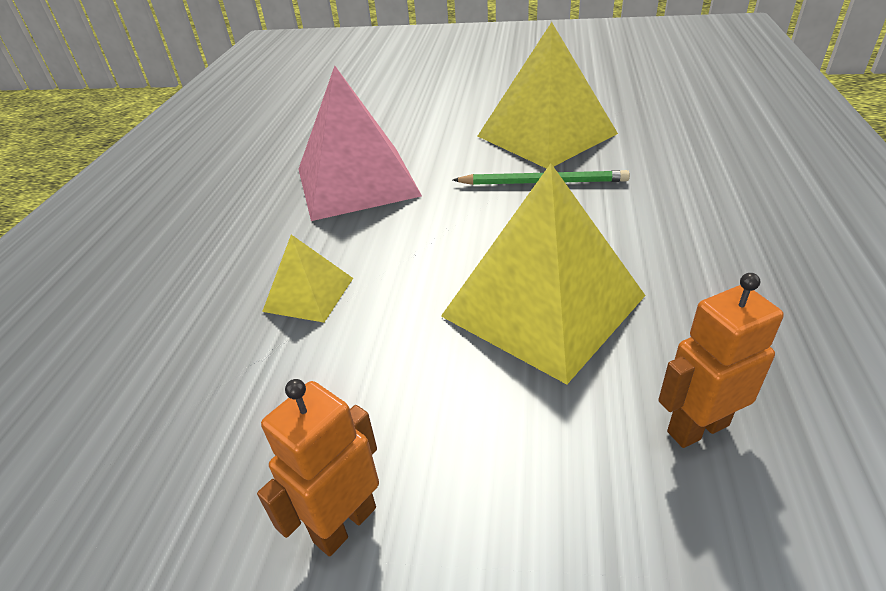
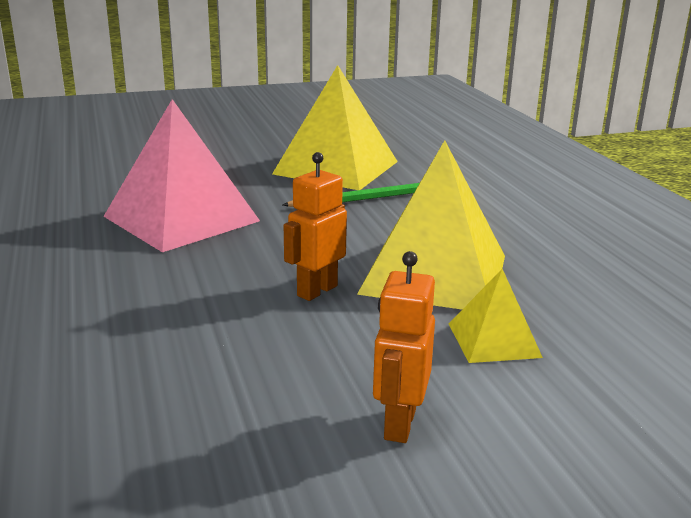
camera: 30 degrees left, 15 degrees down
(308, 294) = (217, 301): yellow pyramid -> yellow pyramid (493, 340)
(697, 428) = (597, 317): orange robot -> orange robot (316, 291)

